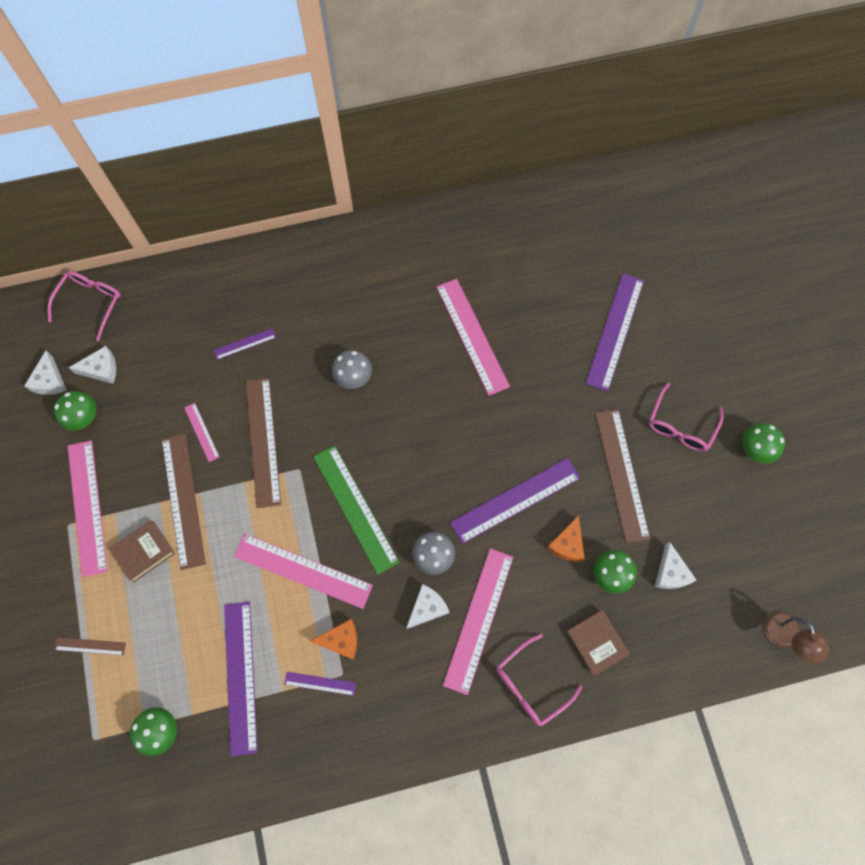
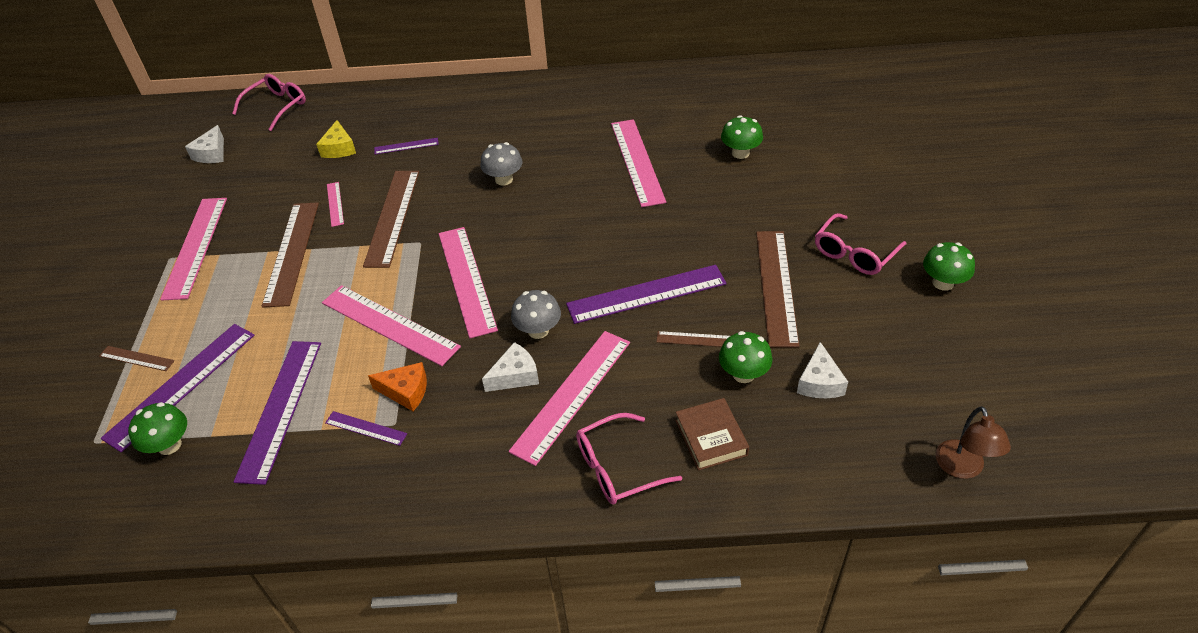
camera: 15 degrees right, 25 degrees down
(84, 417) = (228, 181): green mushroom -> green mushroom (740, 153)
(101, 369) = (263, 150): white cheese -> none
(144, 552) = (232, 288): brown book -> none
(178, 356) = (339, 148): none -> yellow cheese
(355, 508) = (466, 280): green ruler -> pink ruler
(567, 544) = (697, 339): orange cheese -> brown ruler
(615, 331) = (792, 172): purple ruler -> purple ruler (181, 385)

